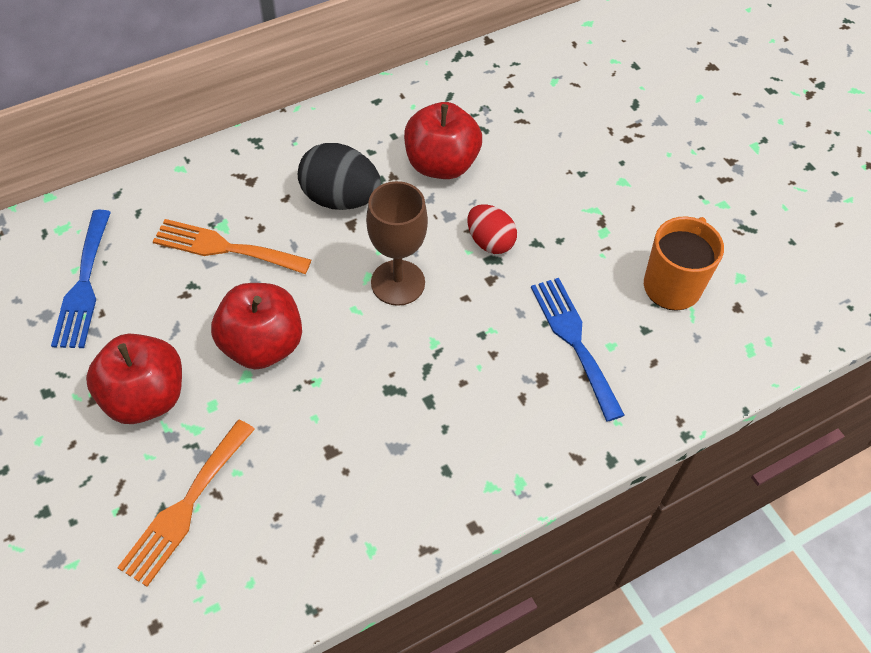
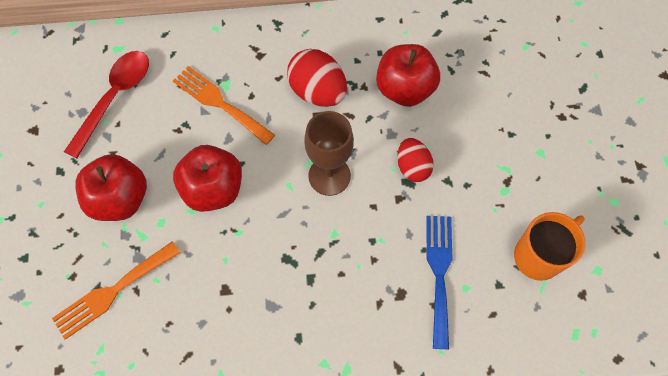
camera: 25 degrees right, 10 degrees up
(84, 285) = (115, 98): blue fork -> red spoon
(340, 198) = (317, 92): black egg -> red egg

